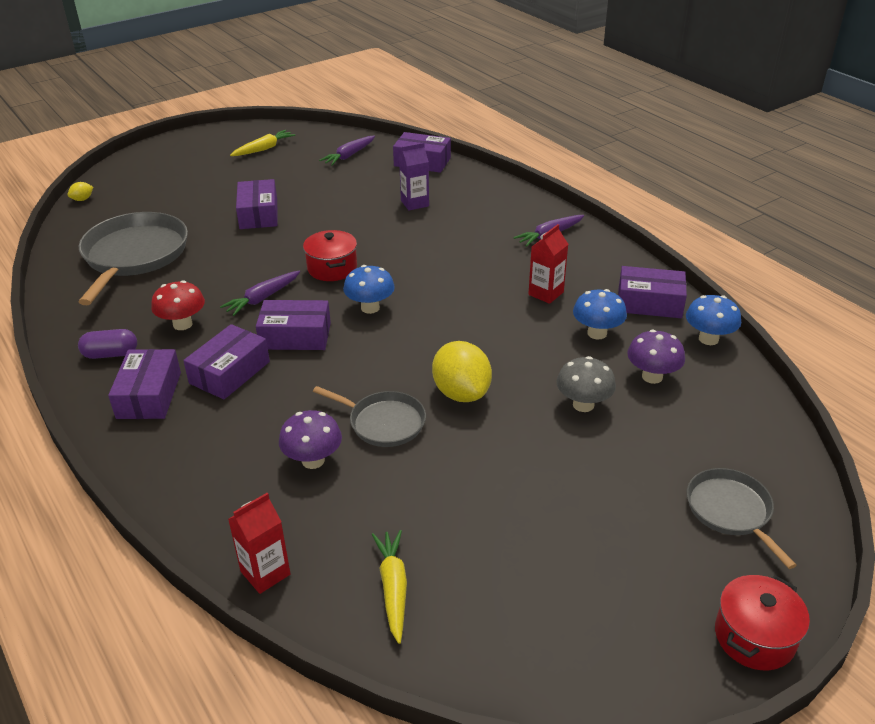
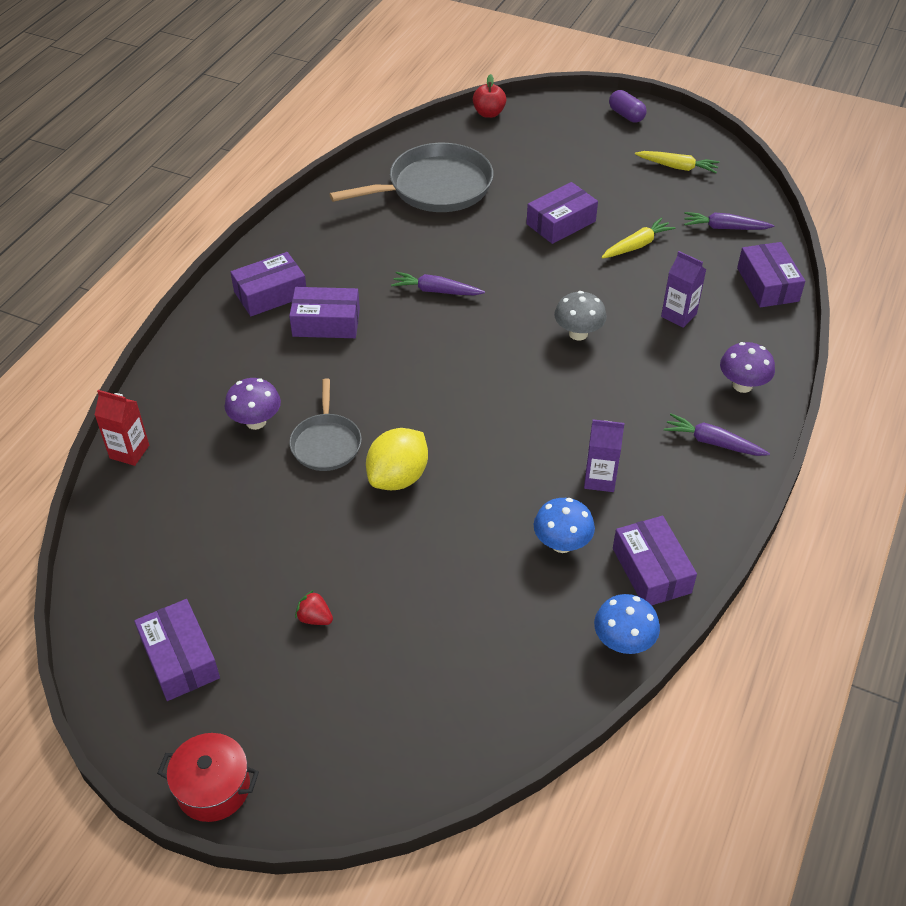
camera: 60 degrees right, 10 degrees up
(82, 199) = (489, 113): yellow lemon -> red apple
(111, 354) = (302, 248): purple capsule -> purple capsule (626, 115)
(182, 324) = (366, 264): red mushroom -> none
(295, 336) = (399, 336): purple box -> purple box (180, 658)
(332, 268) = (516, 311): red pot -> none
(370, 308) = (475, 364): blue mushroom -> none
(393, 588) = (150, 529): yellow carrot -> yellow carrot (637, 245)
(546, 293) = (600, 479): red carton -> purple carton
(583, 404) = (440, 571): grey mushroom -> grey mushroom (578, 333)
(589, 498) = (315, 618): none -> red strawberry
(652, 376) = (521, 612): purple mushroom -> purple mushroom (742, 385)
(731, 511) = (359, 732): grey pan -> none

